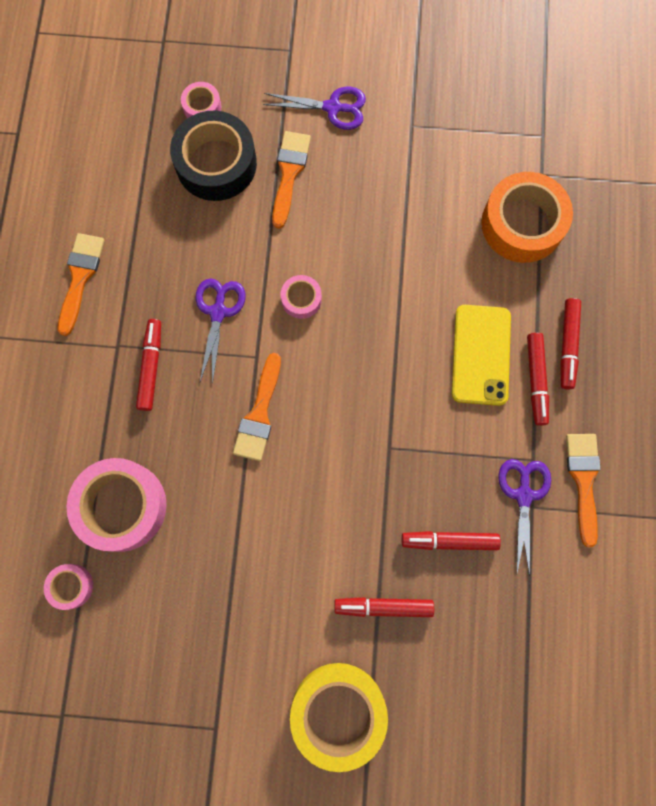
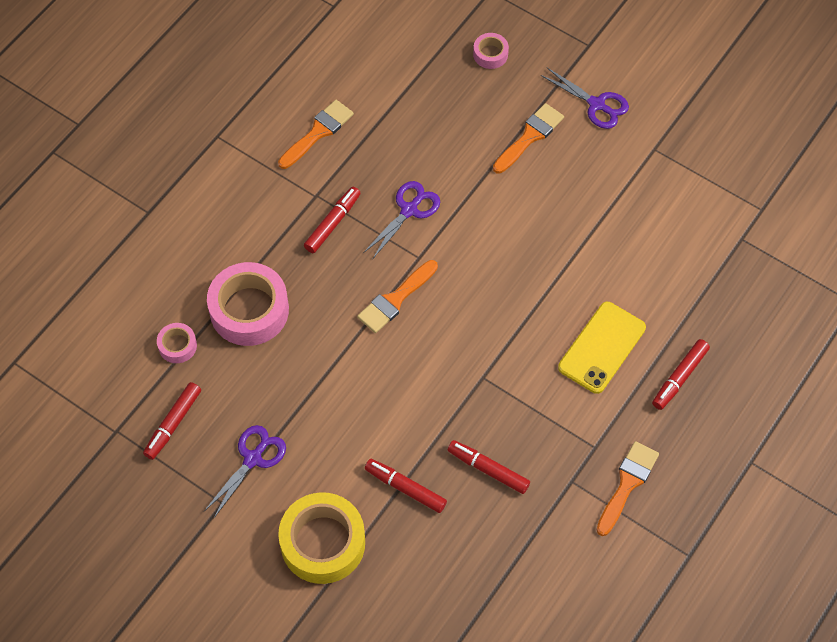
camera: 30 degrees right, 15 degrees down
(216, 163) = (475, 101): black tape -> none
(301, 299) = (481, 233): pink tape -> none
(522, 224) = (700, 267): orange tape -> none
(523, 495) = (570, 469): purple scissors -> purple scissors (253, 459)
(535, 380) = (635, 390): red marker -> red marker (173, 423)

